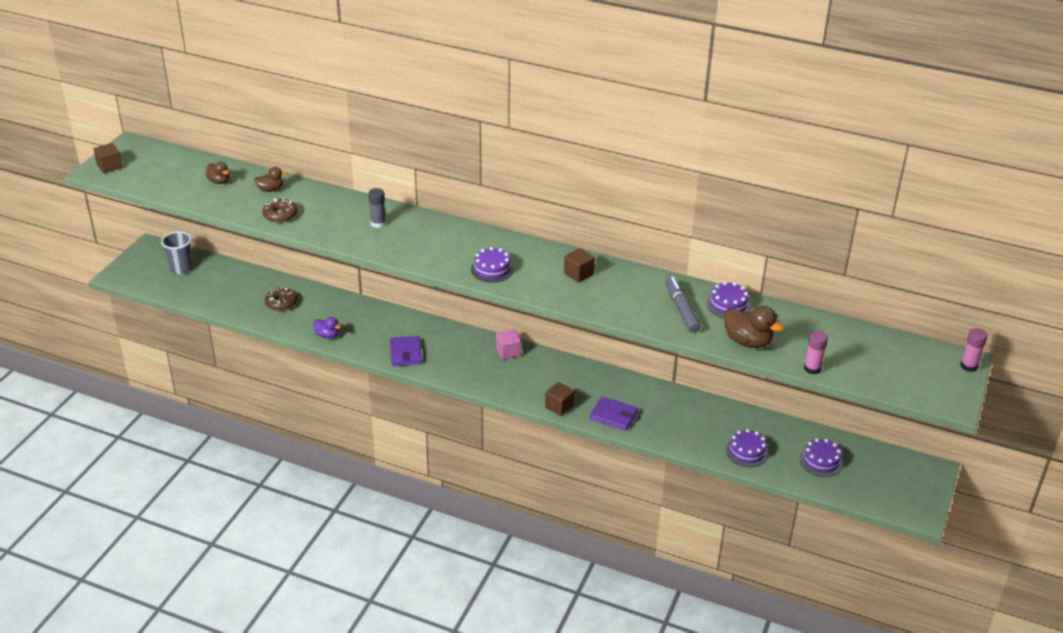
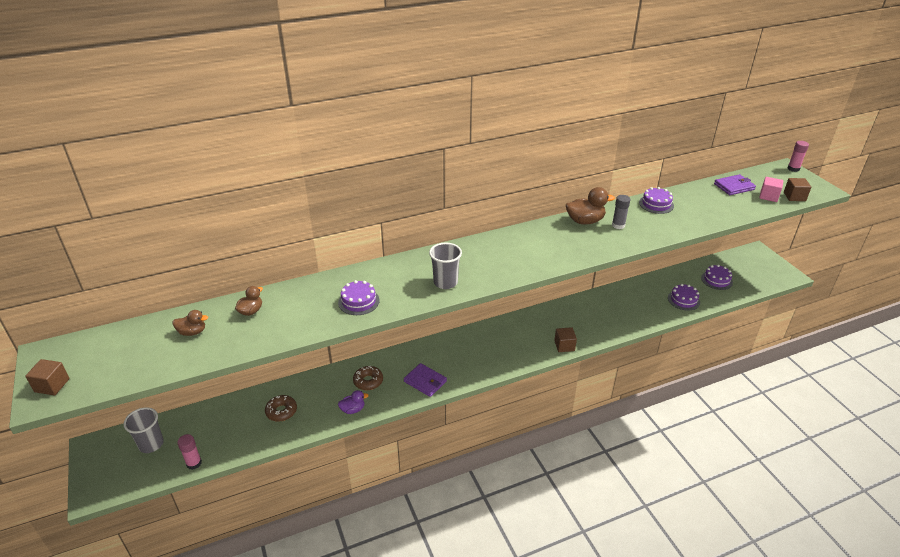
camera: 45 degrees left, 0 degrees up
(280, 215) = (293, 325): brown donut -> brown donut (368, 381)
(378, 223) = (379, 284): grey glue stick -> grey glue stick (618, 225)
(425, 252) = (445, 282): none -> grey cup
(492, 269) = (507, 266): purple cake -> purple cake (358, 301)
(508, 352) = (484, 334): pink cube -> pink cube (768, 196)
(578, 274) = (558, 236): brown cube -> brown cube (794, 197)
(613, 415) = (598, 329): purple wallet -> purple wallet (734, 186)
(681, 309) = (642, 221): grey marker -> none
(747, 341) = (701, 217): brown duck -> brown duck (585, 221)
(812, 368) = (750, 212): pink glue stick -> pink glue stick (194, 463)

